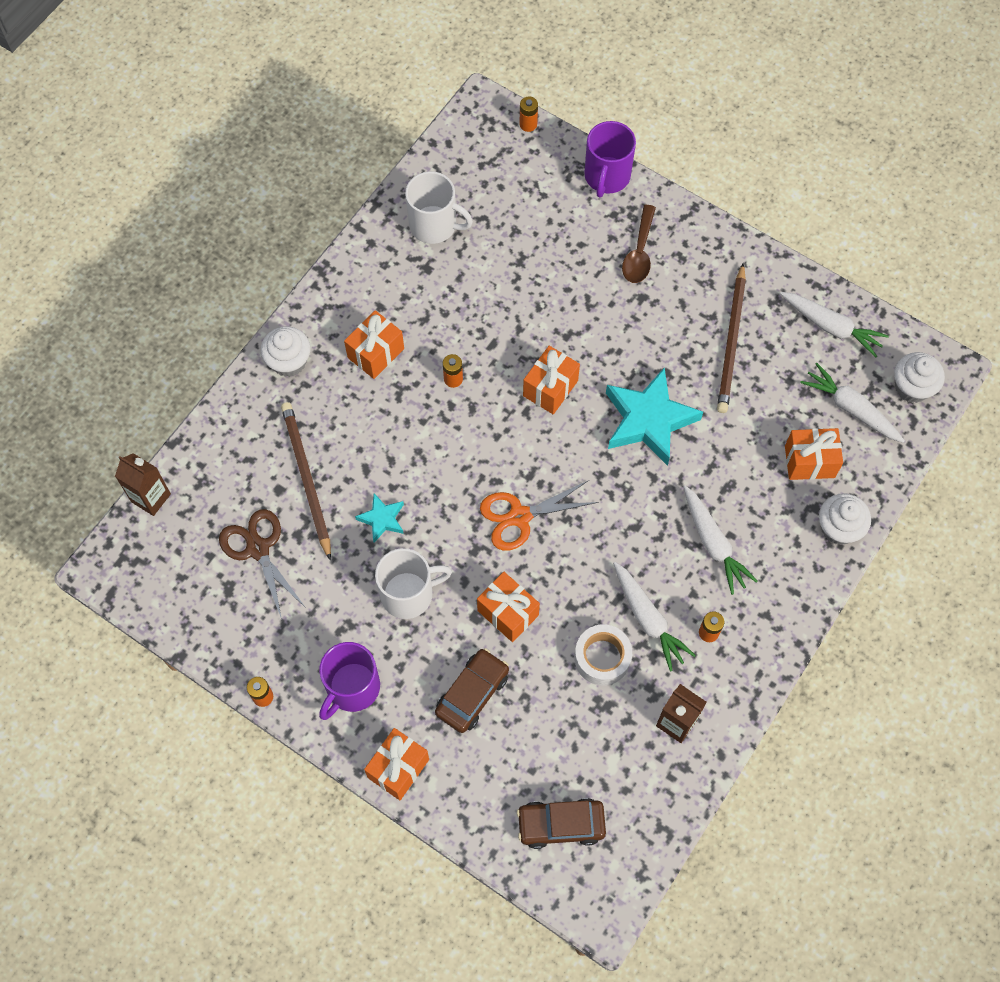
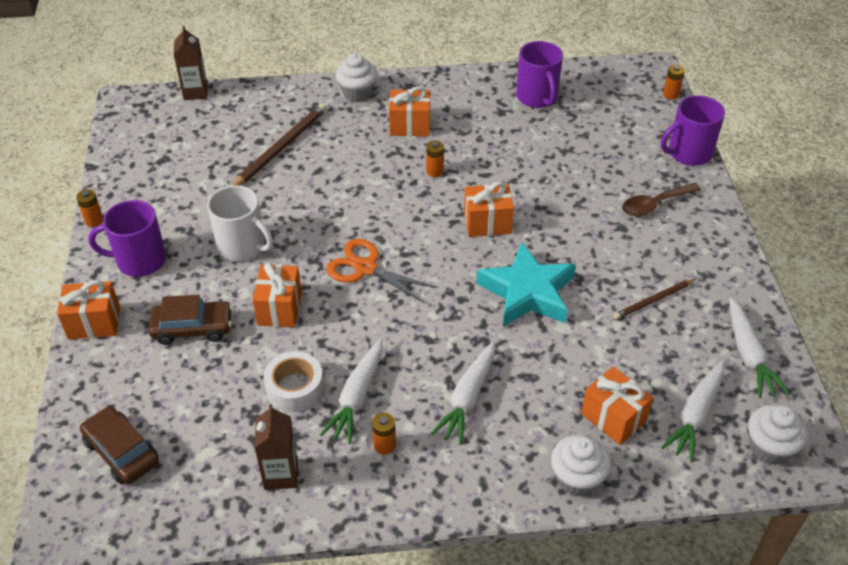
camera: 50 degrees right, 20 degrees down
(258, 549) = (205, 156): brown scissors -> none
(382, 519) = (288, 199): turquoise star -> none
(434, 225) = (537, 97): white mug -> purple mug
(731, 342) = (653, 300): brown pencil -> brown pencil, size x0.58
(851, 408) = (695, 415): white carrot -> white carrot turned 150 degrees counterclockwise

